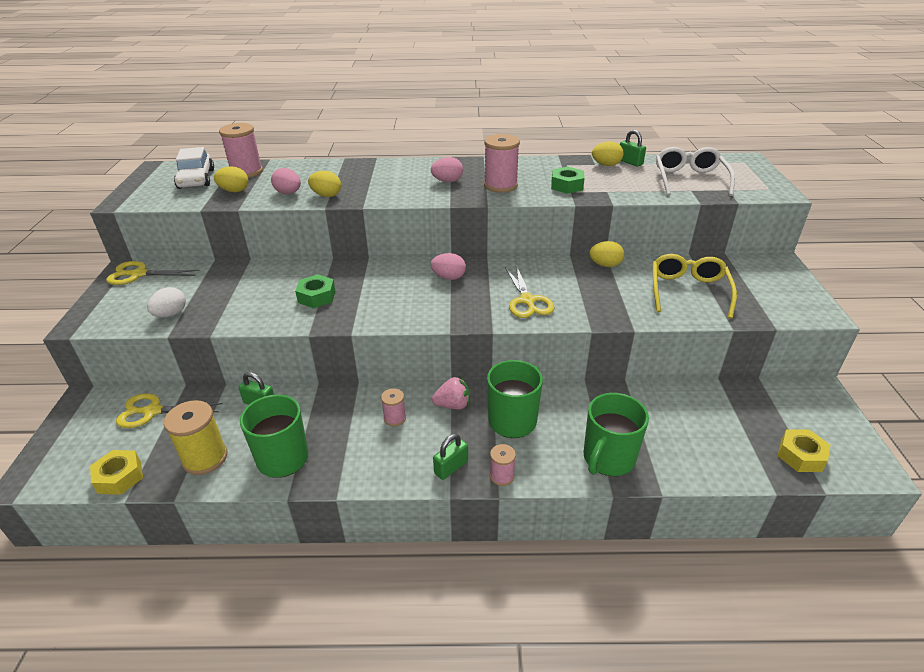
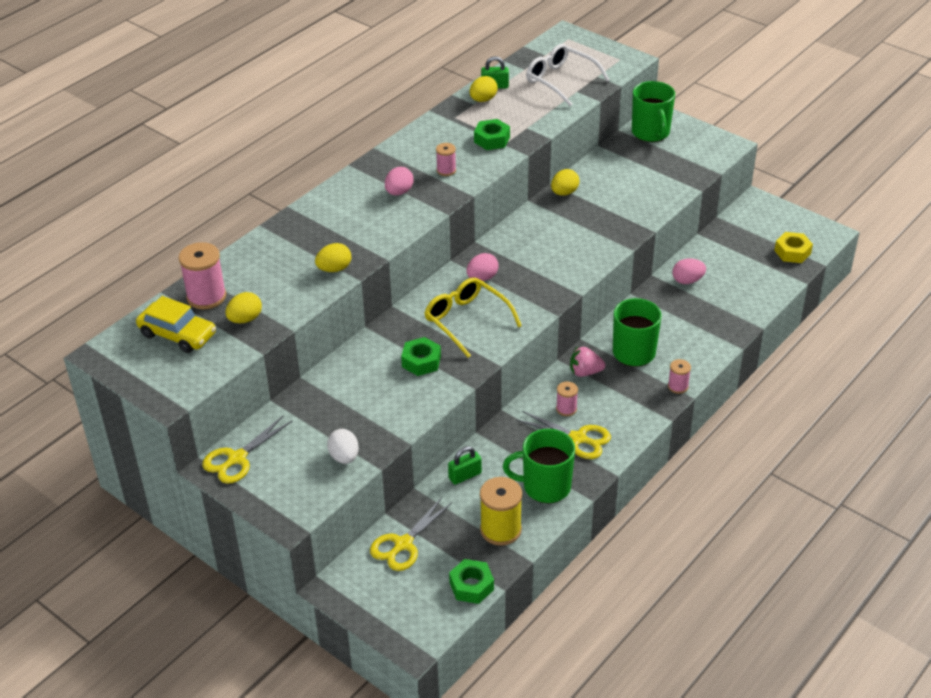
camera: 50 degrees left, 5 degrees up
(119, 477) = (471, 586): yellow nut -> green nut
(196, 179) = (178, 334): white car -> yellow car
(288, 193) = (297, 288): pink egg -> pink egg (687, 280)
(451, 467) = (646, 405): green padlock -> none
(453, 405) = (585, 372): pink strawberry -> pink strawberry turned 120 degrees counterclockwise
(500, 185) = (446, 170): pink spool -> pink spool, size x0.55
(527, 301) = (563, 257): yellow scissors -> yellow scissors (578, 438)
(608, 459) = (713, 331): green mug -> green mug (651, 133)
(688, 291) = (642, 179): yellow glasses -> yellow glasses (466, 321)

